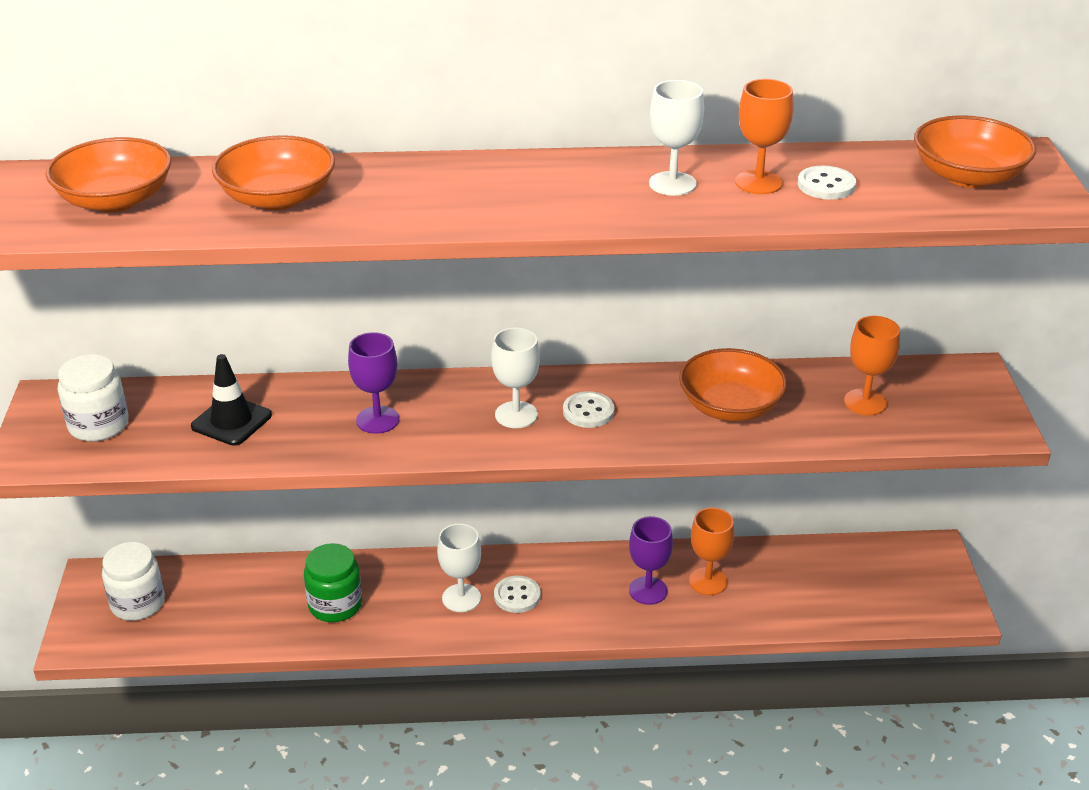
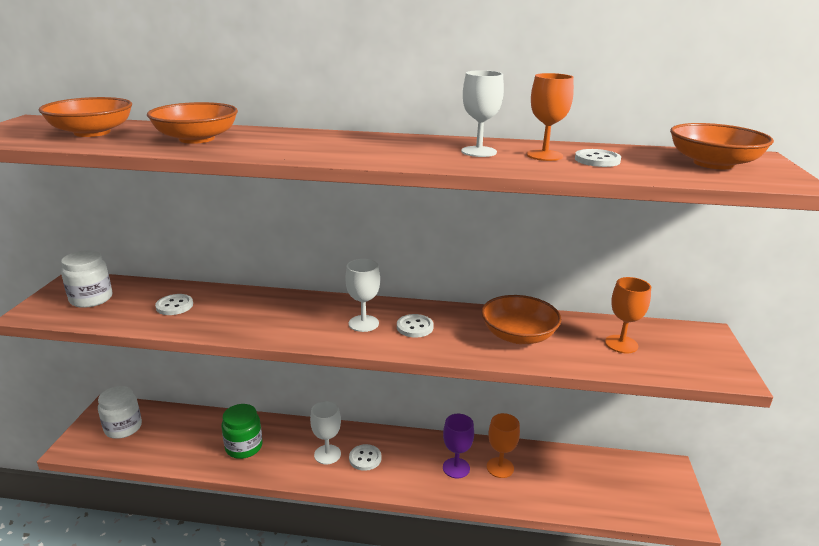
camera: 10 degrees right, 10 degrees down
(231, 421) = (174, 306): black traffic cone -> white button
(377, 420) = (268, 316): purple goblet -> none

